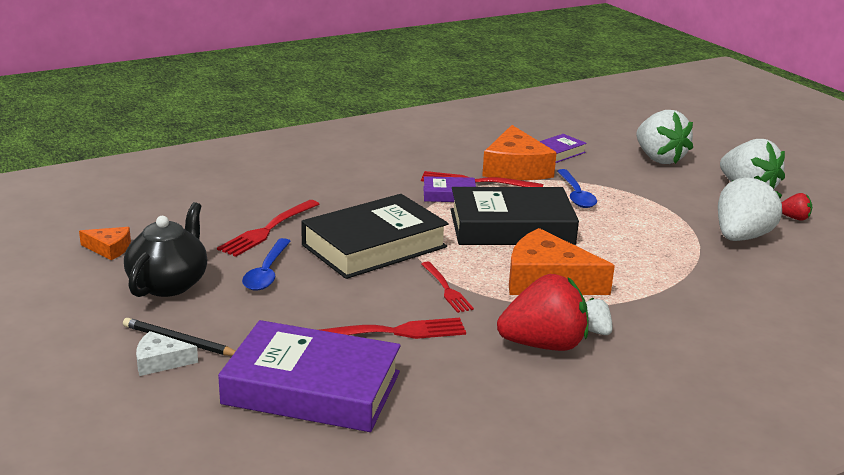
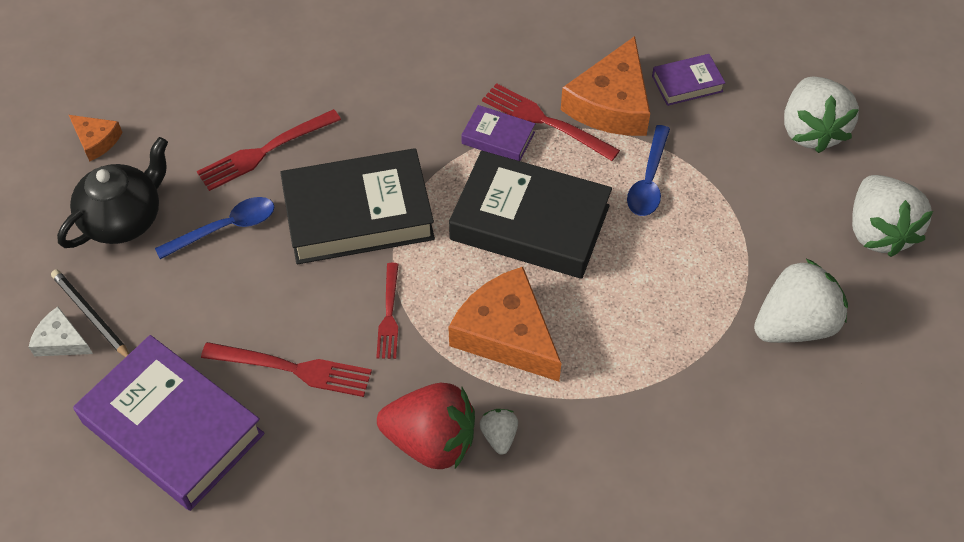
camera: 25 degrees right, 30 degrees up
(267, 272) = (225, 228): blue spoon -> blue spoon turned 150 degrees counterclockwise
(794, 218) = (895, 307): red strawberry -> none

